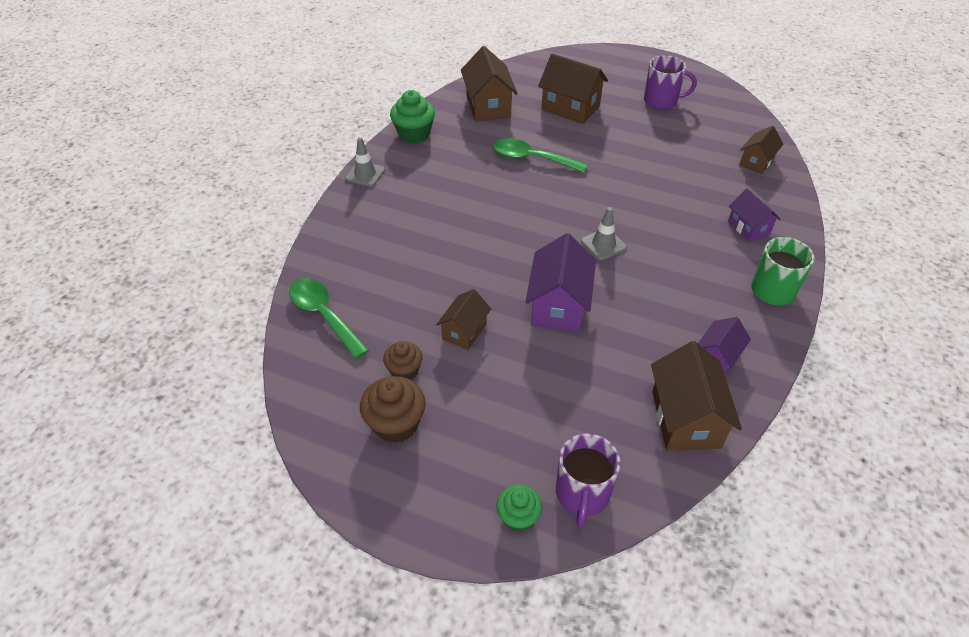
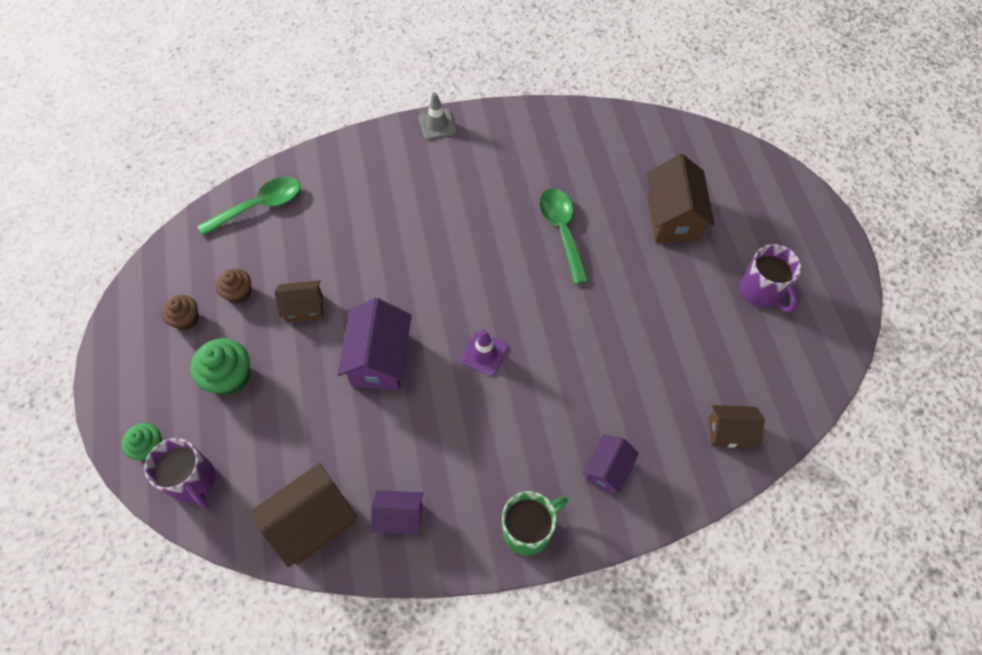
camera: 55 degrees right, 15 degrees up
(324, 315) = (259, 206): green spoon -> green spoon turned 45 degrees clockwise
(396, 424) = (186, 319): brown cupcake -> brown cupcake, size x0.64
(414, 134) = (520, 122): green cupcake -> green cupcake (229, 377)
(488, 106) = (613, 151): brown house -> none
(558, 305) = (380, 359): purple house -> purple house turned 60 degrees counterclockwise
(582, 494) = (193, 481): purple mug -> purple mug turned 105 degrees counterclockwise
(603, 244) = (484, 354): grey traffic cone -> purple traffic cone

